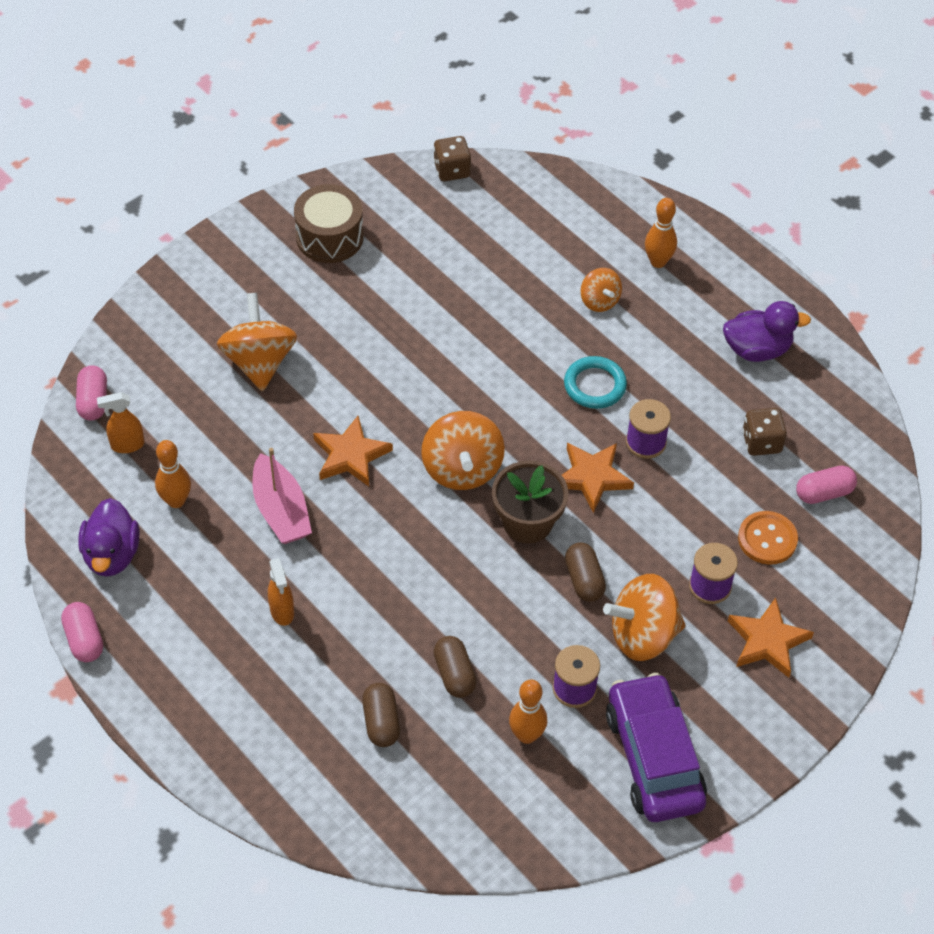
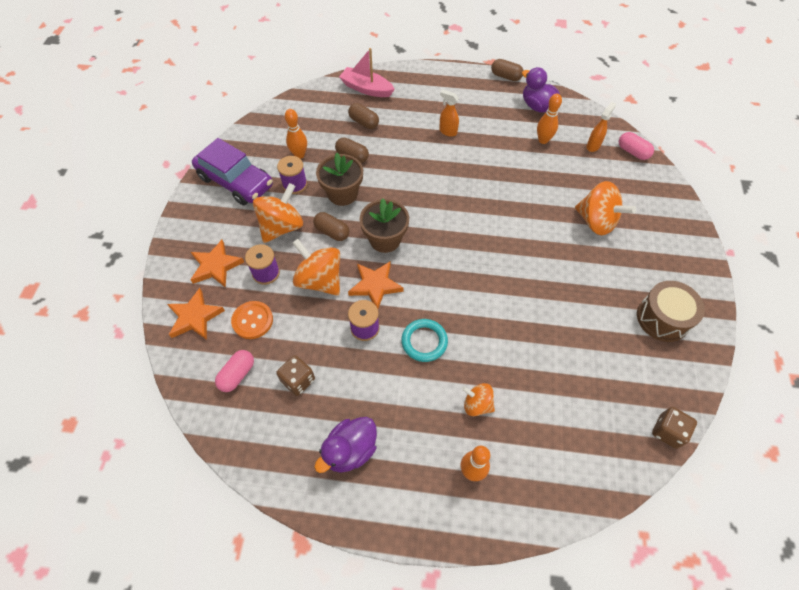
camera: 140 degrees right, 5 degrees up
(84, 640) = (506, 76): pink capsule -> brown capsule
(281, 510) = (498, 166): pink boat -> pink boat (366, 89)
(351, 455) = (499, 210): orange star -> orange star (195, 317)
(462, 469) = (442, 242): orange spinning top -> orange spinning top (320, 280)
(522, 624) = (342, 194): none -> brown flower pot

